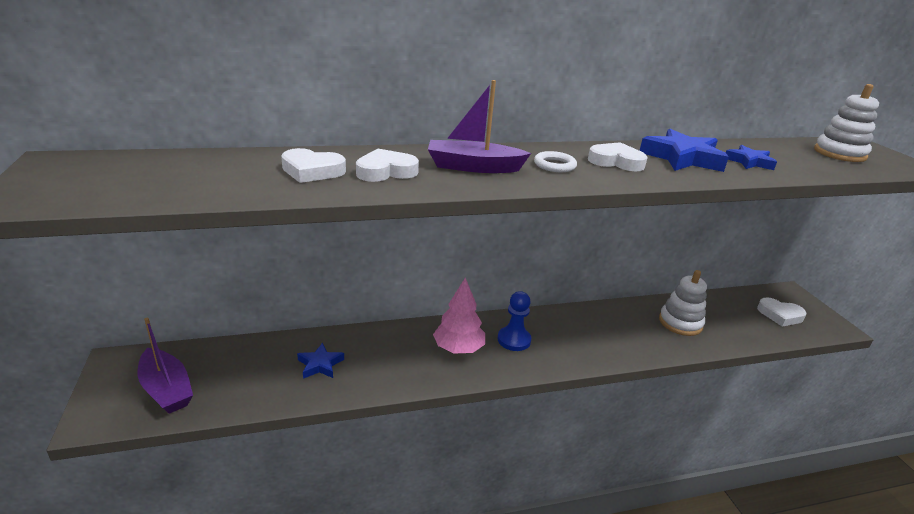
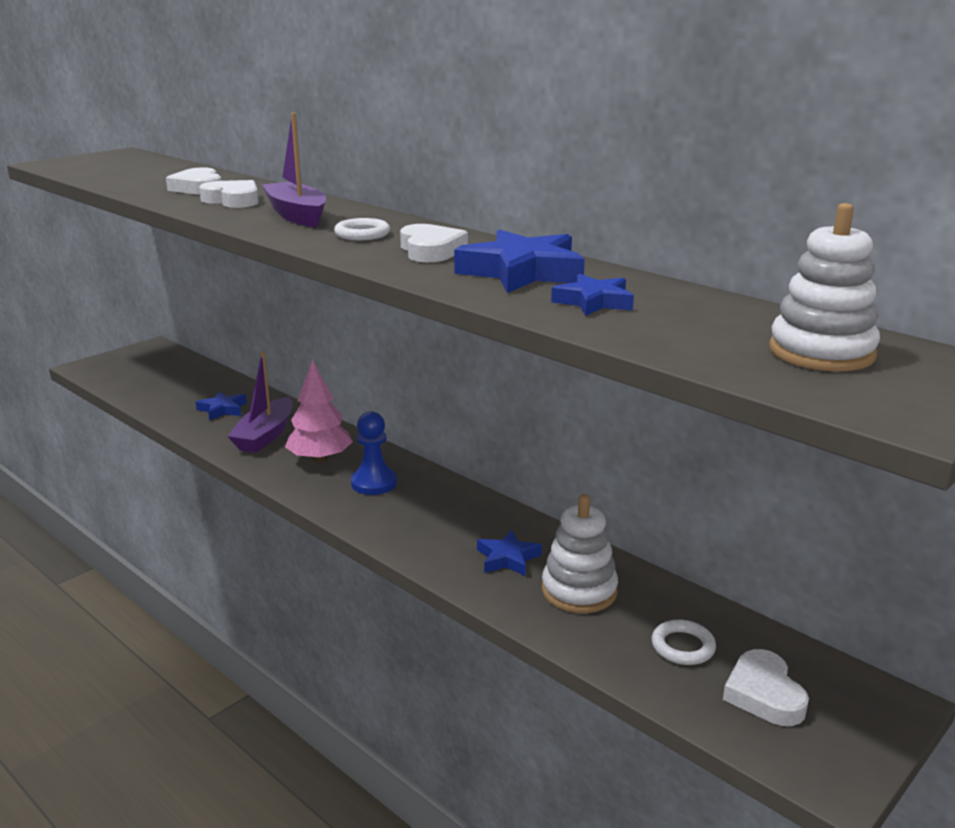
camera: 60 degrees right, 5 degrees down
(166, 389) = (136, 373): purple boat -> purple boat (265, 435)
(637, 330) = (508, 558): none -> blue star
(739, 317) = (683, 646): none -> white ring

